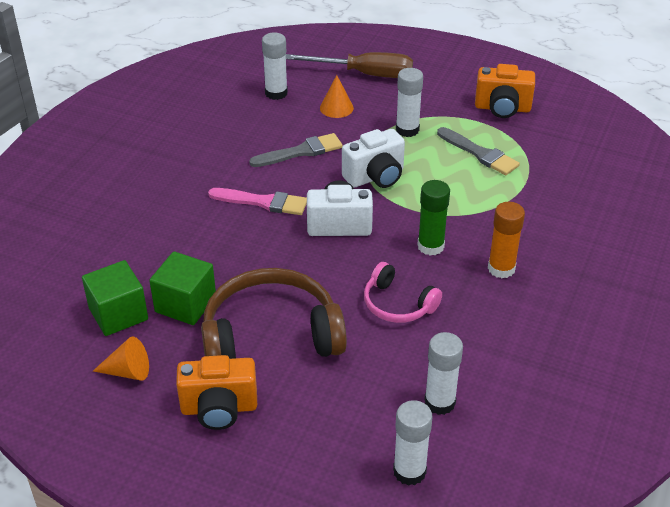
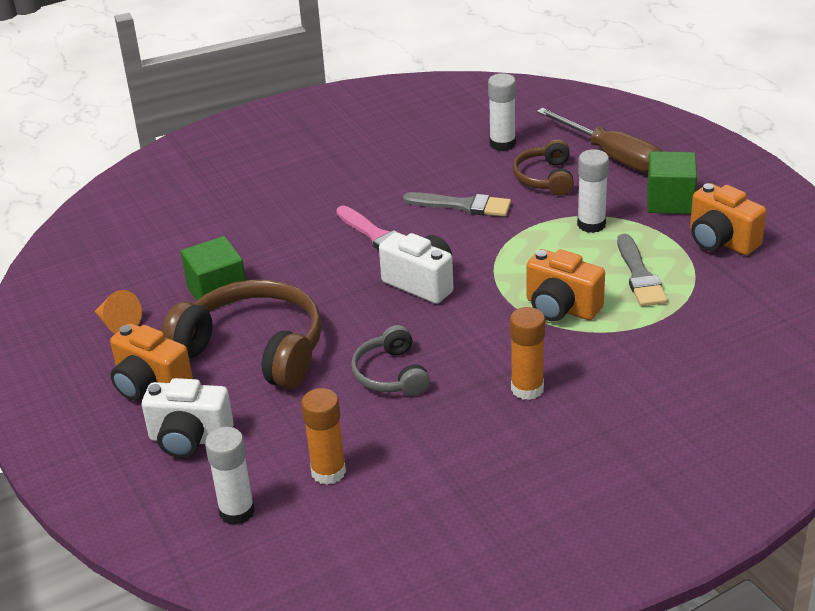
camera: 40 degrees right, 5 degrees down
(118, 314) = (160, 277): green cube -> green cube (670, 201)
(336, 108) = (545, 178): orange cone -> brown headphones
(375, 177) = (506, 255): white camera -> white camera (190, 439)
(397, 304) = (391, 374): pink headphones -> grey headphones
(430, 246) = (483, 339): green glue stick -> none
(439, 402) = (328, 472): white glue stick -> orange glue stick
(456, 199) = (561, 308): none -> orange camera

